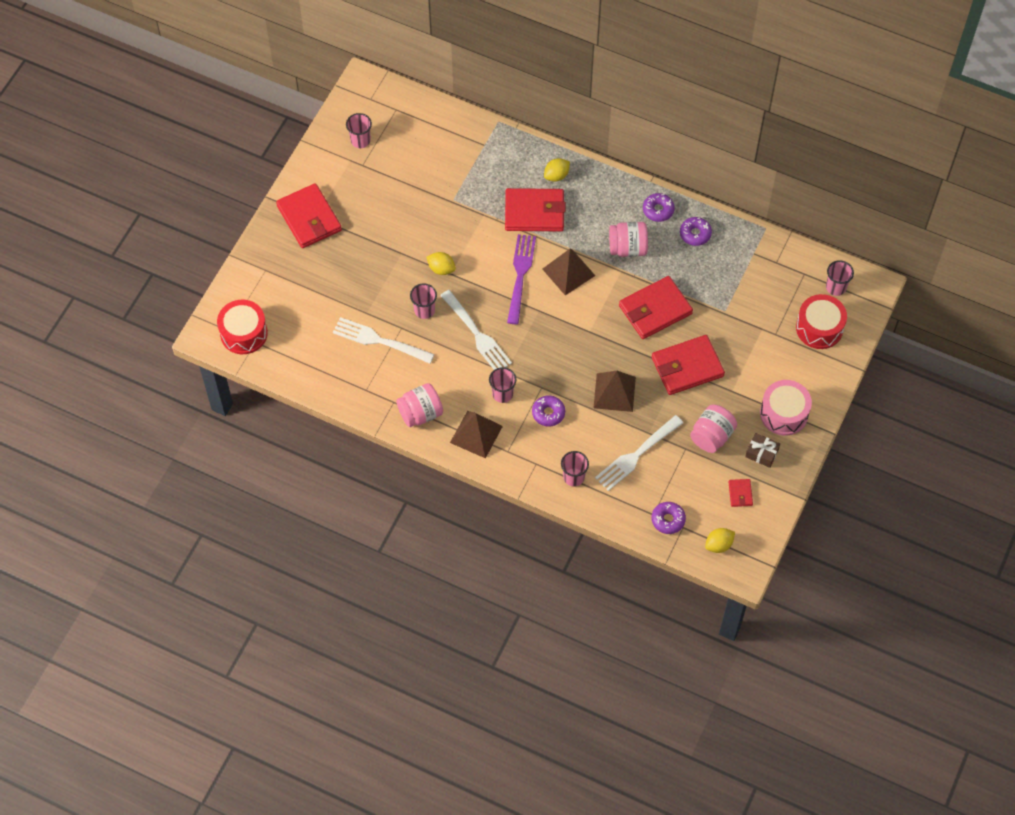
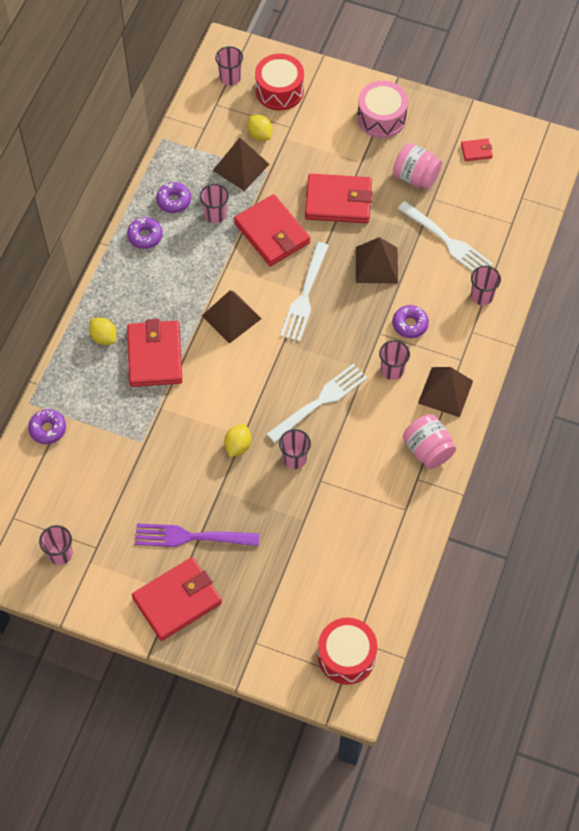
camera: 95 degrees left, 0 degrees up
(380, 341) = (340, 501): white fork -> white fork (305, 295)
(520, 276) = (240, 364): purple fork -> purple fork (192, 537)
(627, 248) = (196, 262): pink jar -> none
(668, 520) = (516, 210): purple donut -> purple donut (48, 429)
(678, 266) = (215, 214): none -> pink cup
(687, 367) = (338, 201): red wallet -> red wallet turned 60 degrees counterclockwise
(719, 545) = (535, 167): yellow lemon -> yellow lemon (260, 135)
(730, 290) = (241, 167): none -> brown pyramid
(761, 453) = (428, 135): brown gift -> none

